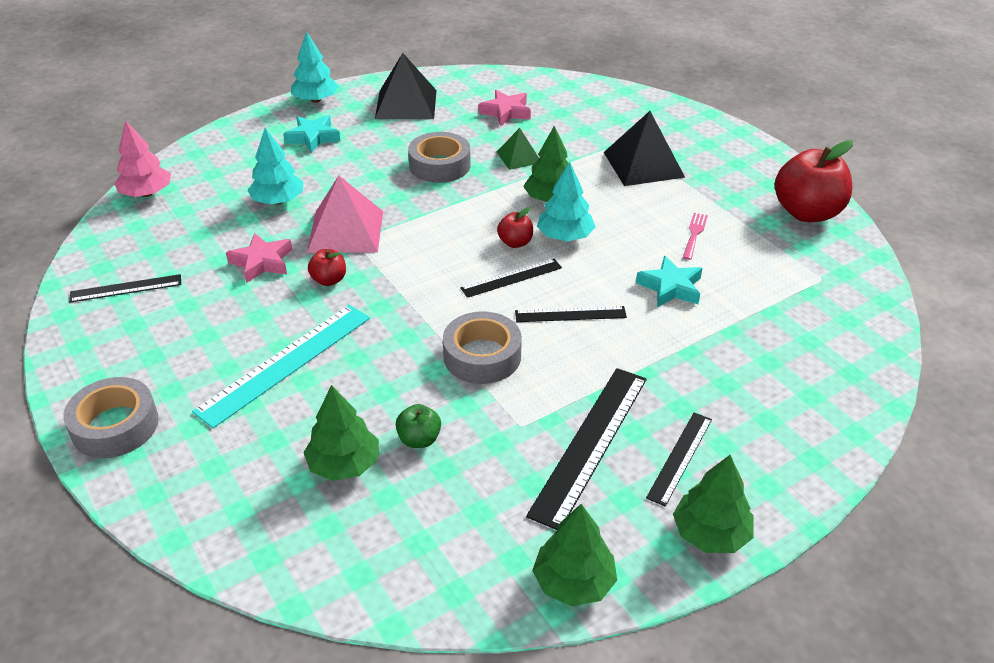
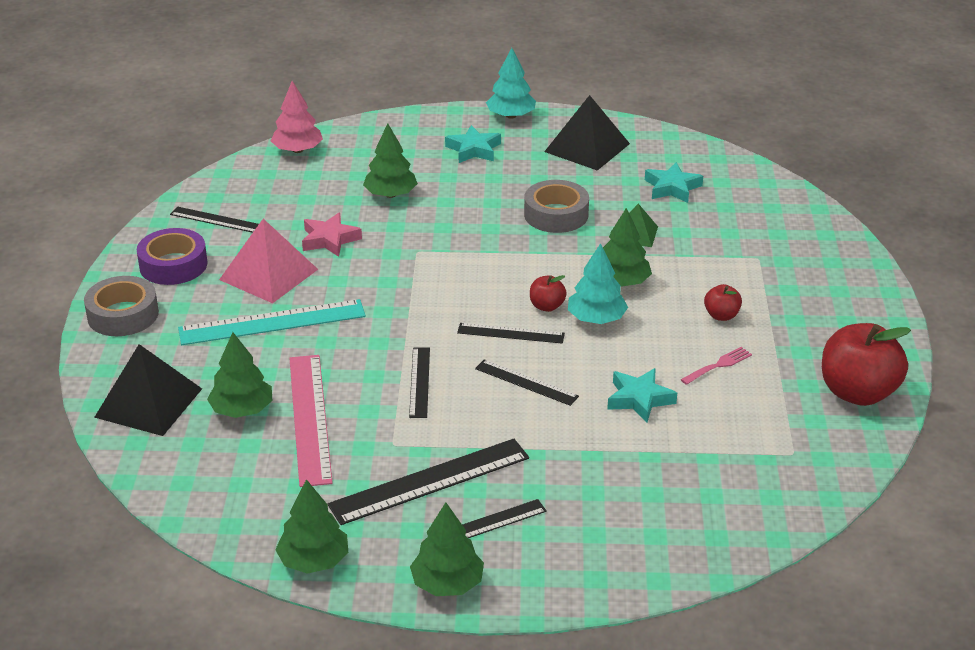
camera: 35 degrees right, 5 degrees down
(123, 351) = (173, 265): none -> purple tape
(278, 201) = (390, 194): turquoise tree -> green tree
(329, 280) = (365, 274): red apple -> red apple (721, 315)
(346, 231) = (418, 240): pink pyramid -> pink pyramid (269, 274)
(419, 439) = (310, 418): green apple -> pink ruler
(482, 356) = (419, 382): grey tape -> black ruler
(506, 112) = (672, 188): pink star -> turquoise star
(643, 164) = (747, 285): black pyramid -> black pyramid (148, 403)

